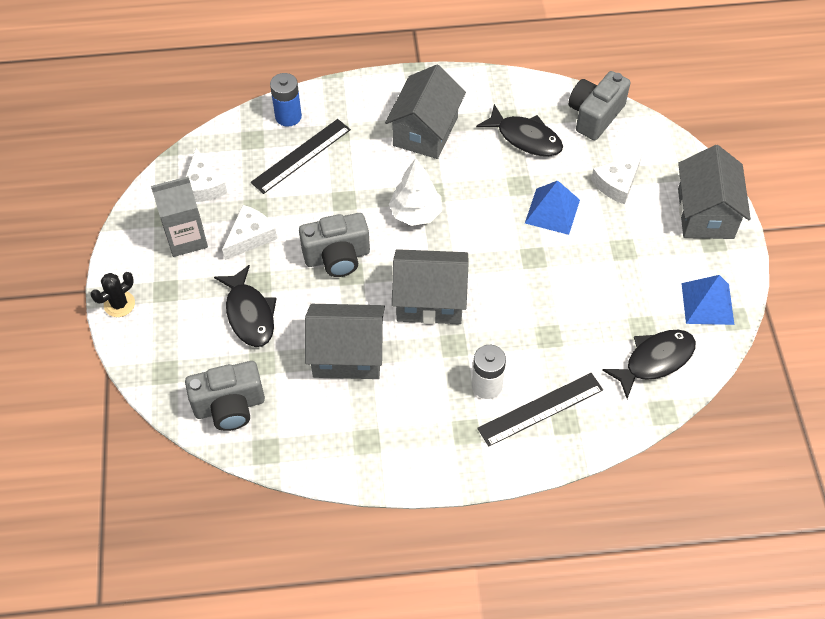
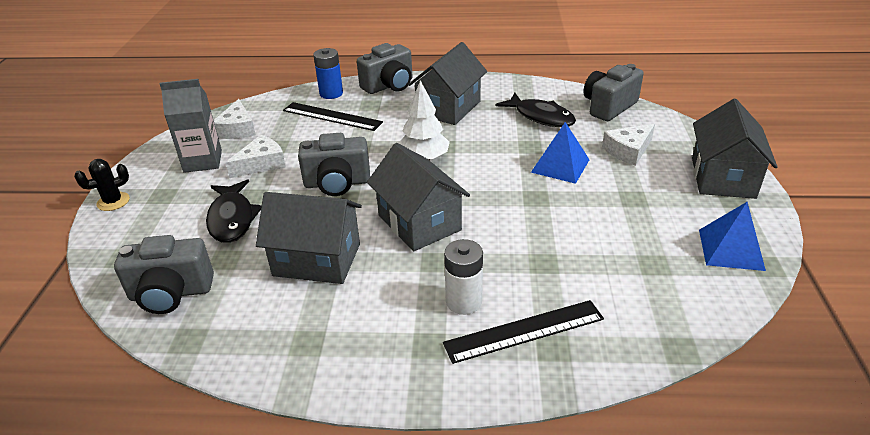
camera: 10 degrees right, 20 degrees down
(301, 156) = (332, 116): black ruler -> black ruler turned 60 degrees clockwise
(351, 97) = (389, 86): none -> grey camera
(430, 300) = (419, 223): grey house -> grey house turned 45 degrees clockwise
(655, 360) = (669, 296): black fish -> none

